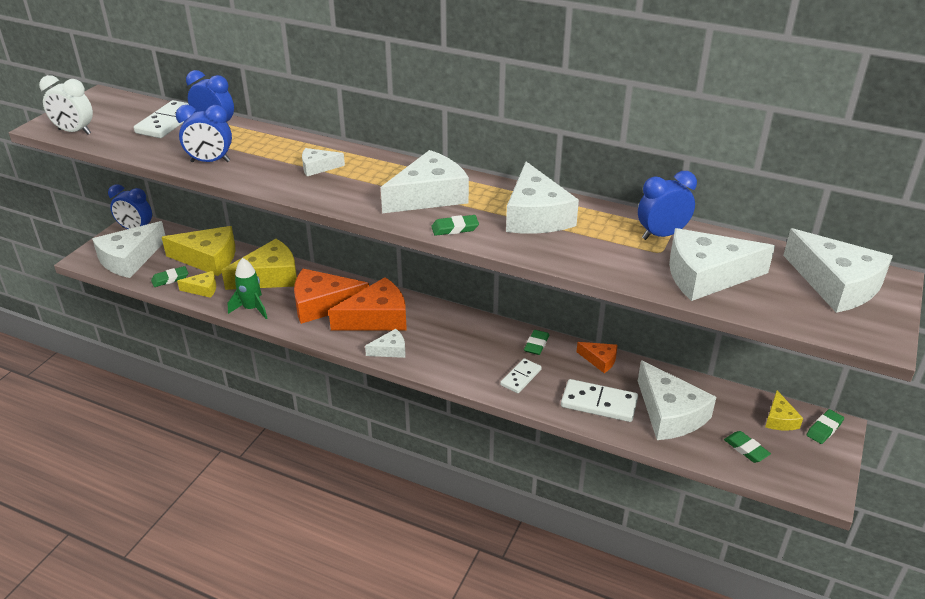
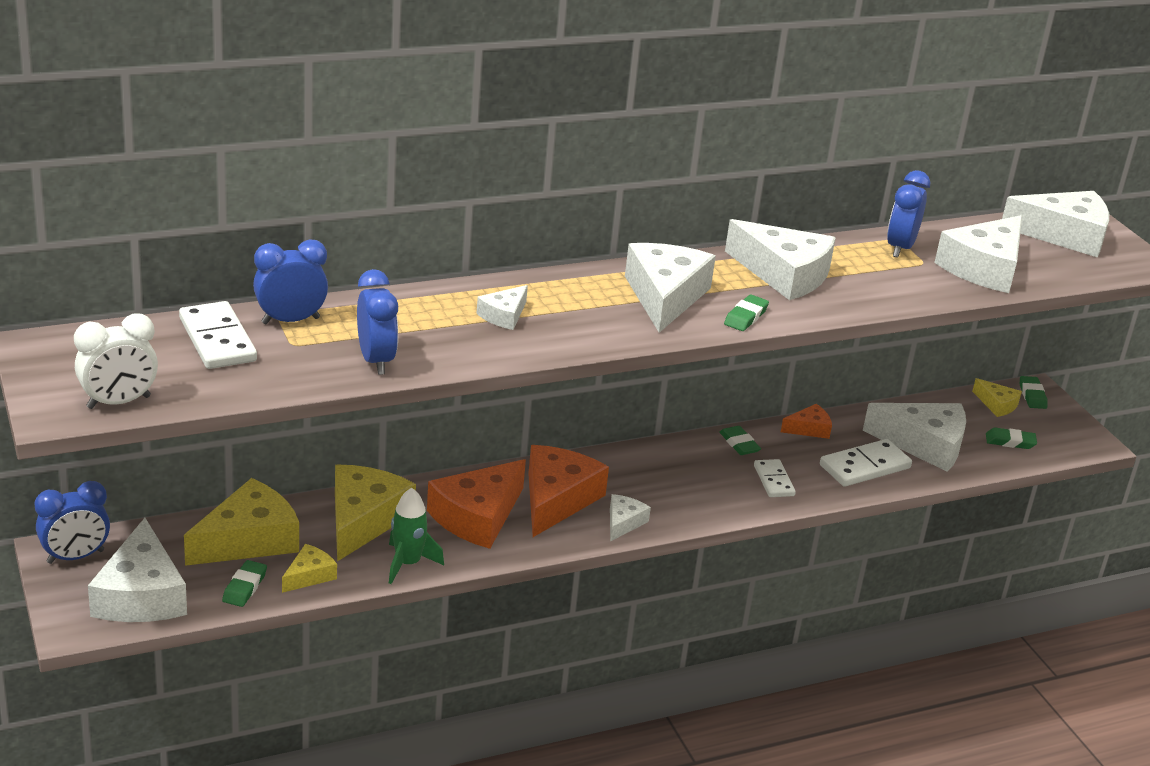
camera: 50 degrees left, 5 degrees down
(210, 161) = (376, 361): blue clock -> blue clock turned 60 degrees counterclockwise

